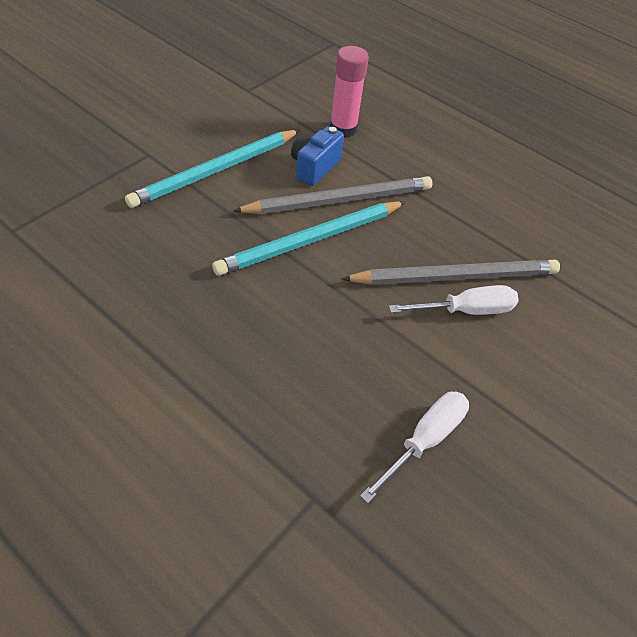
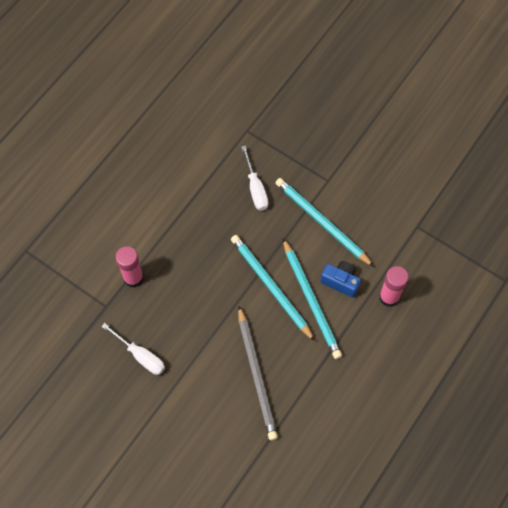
camera: 90 degrees right, 15 degrees up
(259, 439) = (133, 278): none -> pink glue stick
(338, 200) = (311, 300): grey pencil -> turquoise pencil
(466, 310) = (230, 380): white screwdriver -> white screwdriver (255, 188)

